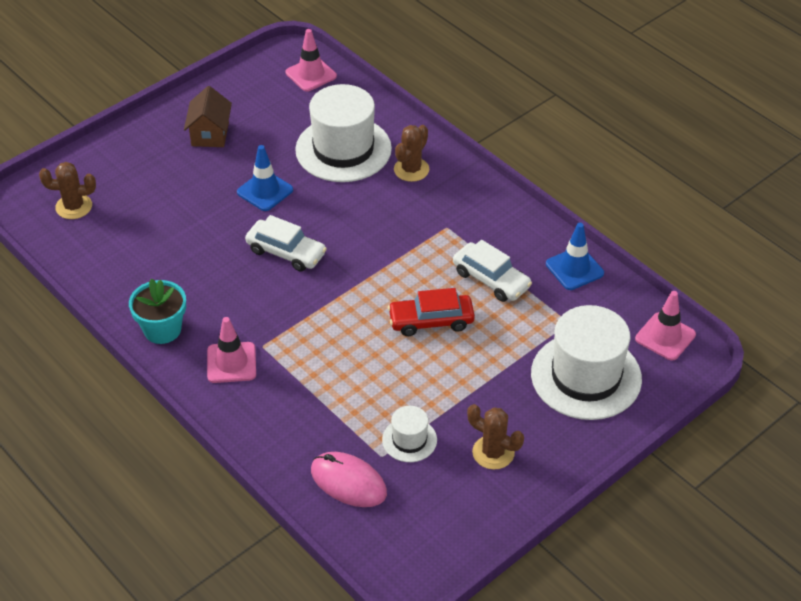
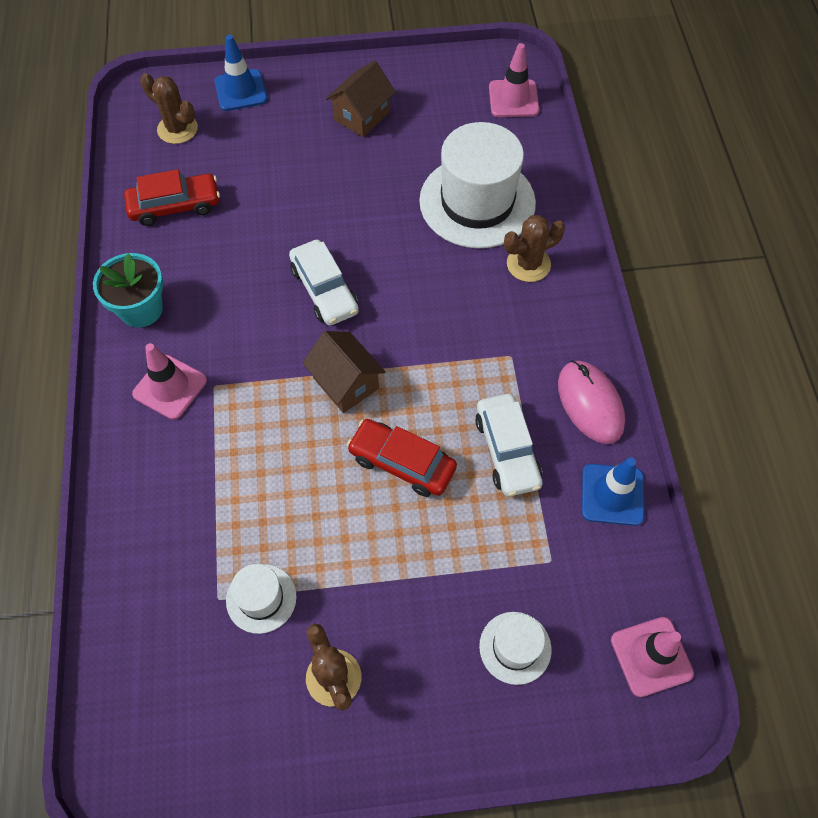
camera: 35 degrees right, 15 degrees up
(123, 255) = (175, 206): none -> red car
(265, 191) = (361, 208): blue traffic cone -> blue traffic cone (241, 90)
(348, 482) = (160, 608): pink mouse -> pink mouse (590, 403)
(352, 297) = (346, 383): none -> brown house
(586, 376) = (515, 647): white hat -> white hat, size x0.48

